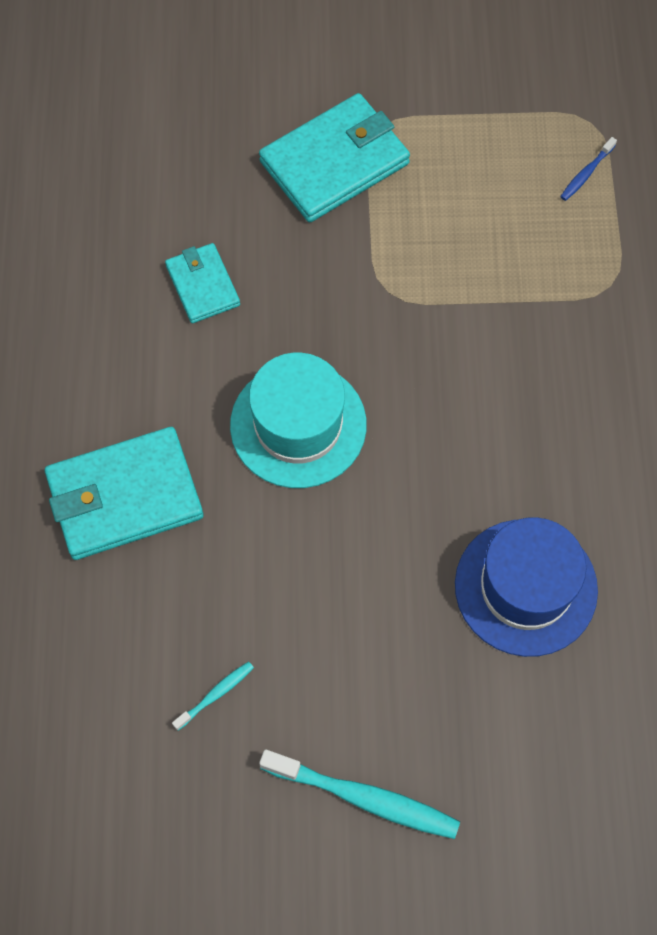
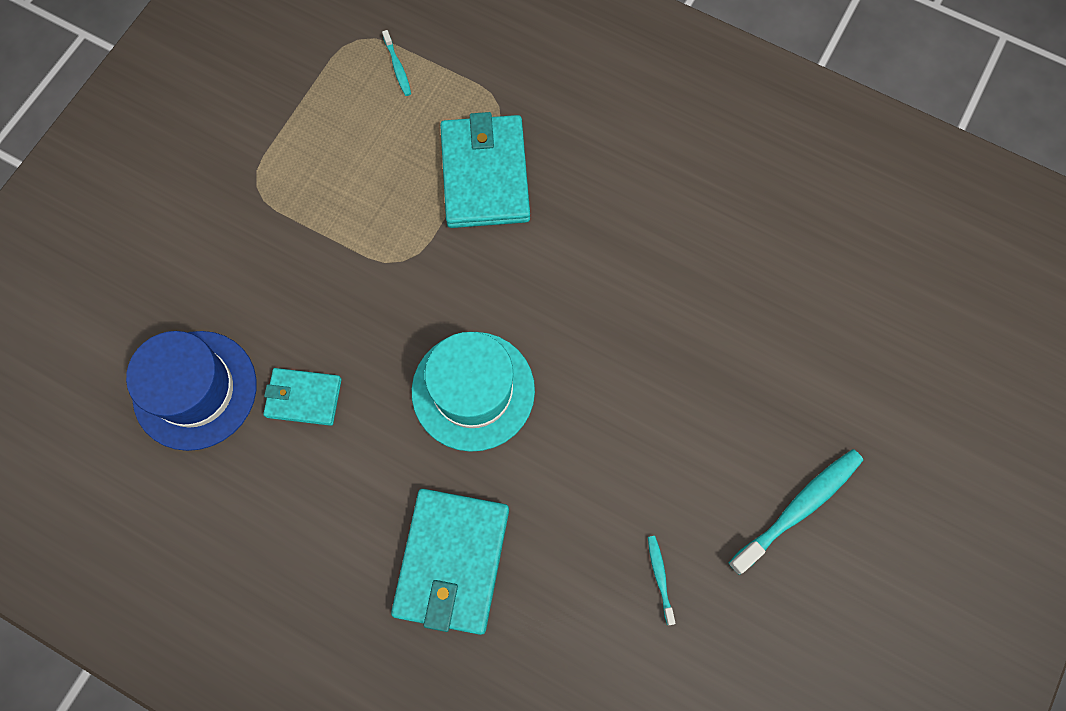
camera: 60 degrees left, 5 degrees up
(334, 162) = (263, 236): turquoise wallet -> turquoise wallet (485, 175)
(526, 587) = (699, 301): blue hat -> blue hat (195, 390)
(586, 173) = (397, 67): blue toothbrush -> turquoise toothbrush

